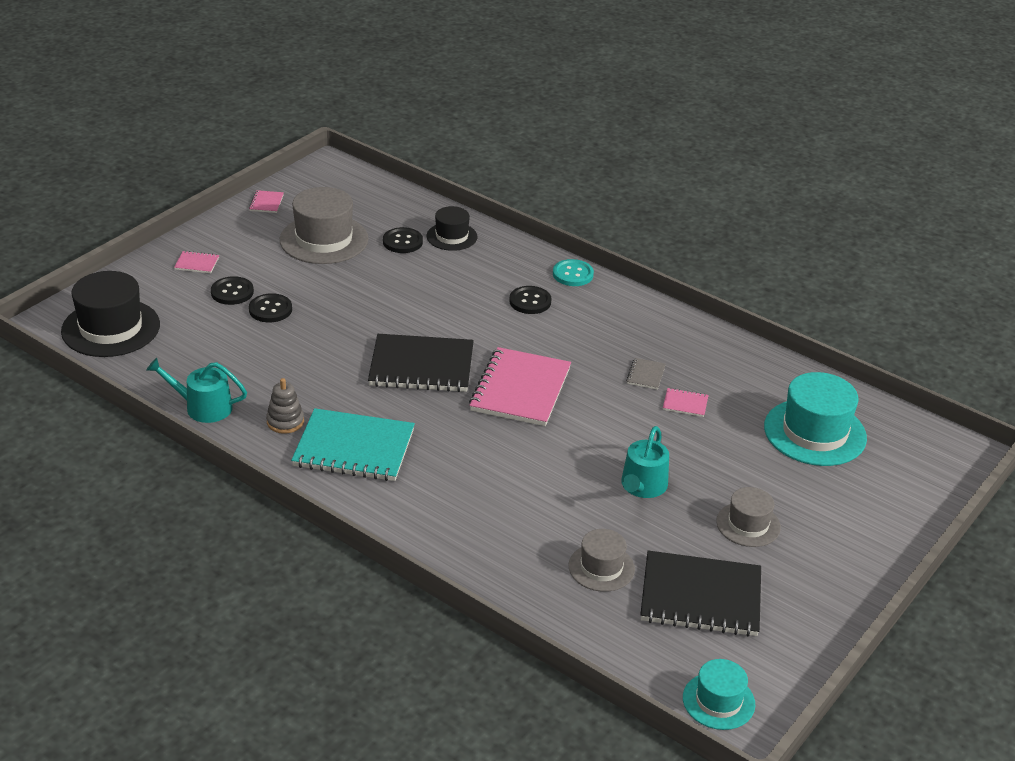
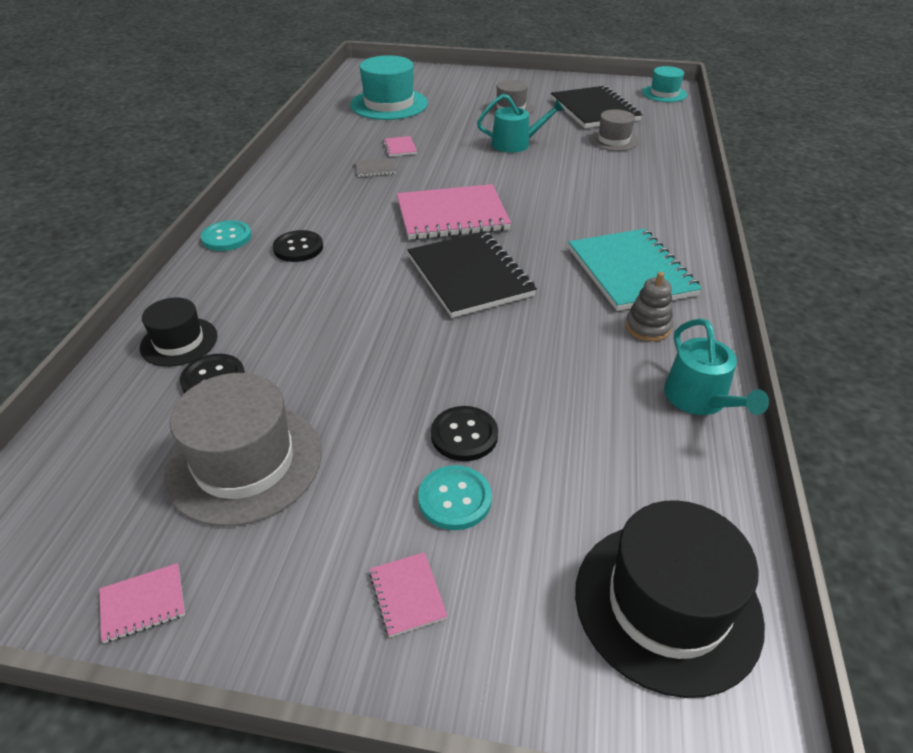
camera: 115 degrees left, 5 degrees up
(232, 292) = (455, 499): black button -> turquoise button

